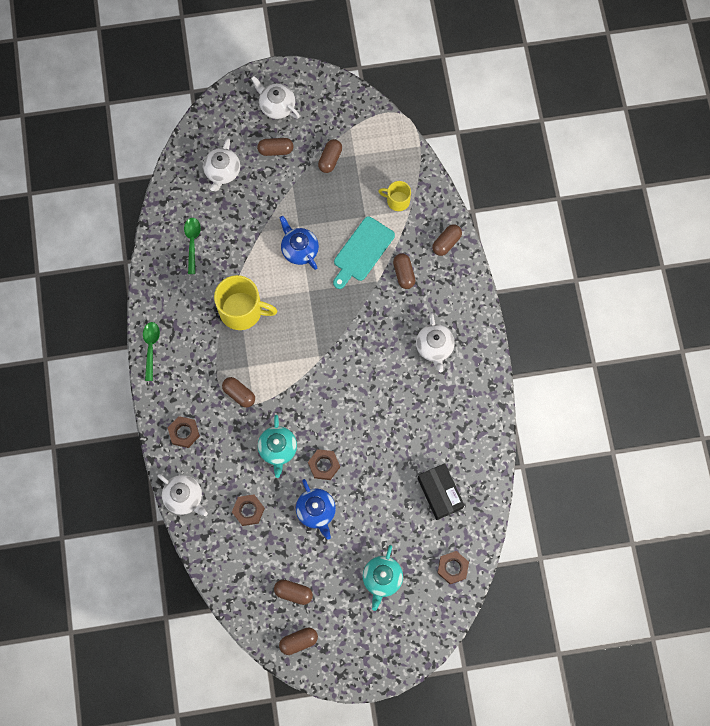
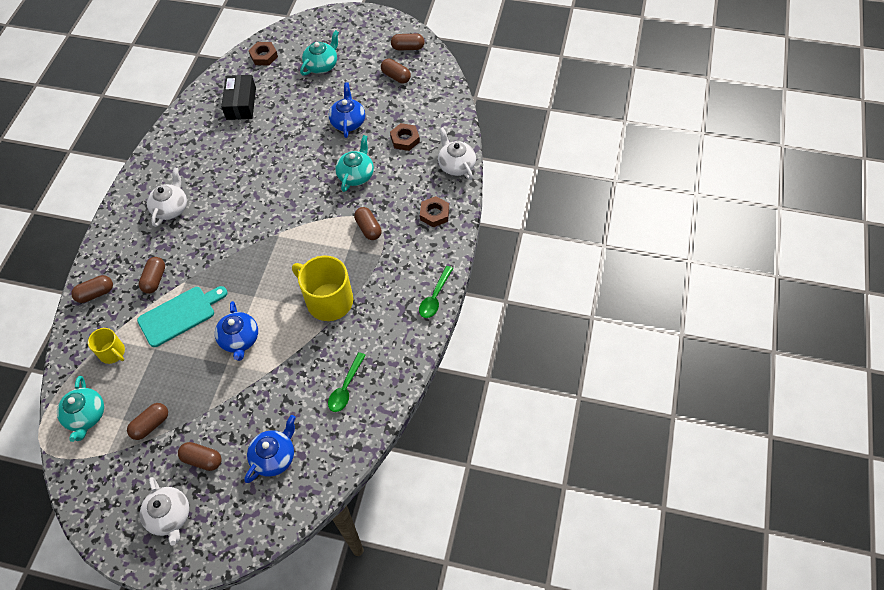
camera: 155 degrees left, 15 degrees down
(222, 172) = (274, 457): white teapot -> blue teapot
(324, 465) = (323, 151): brown nut -> none
(384, 147) = (86, 416): none -> turquoise teapot

